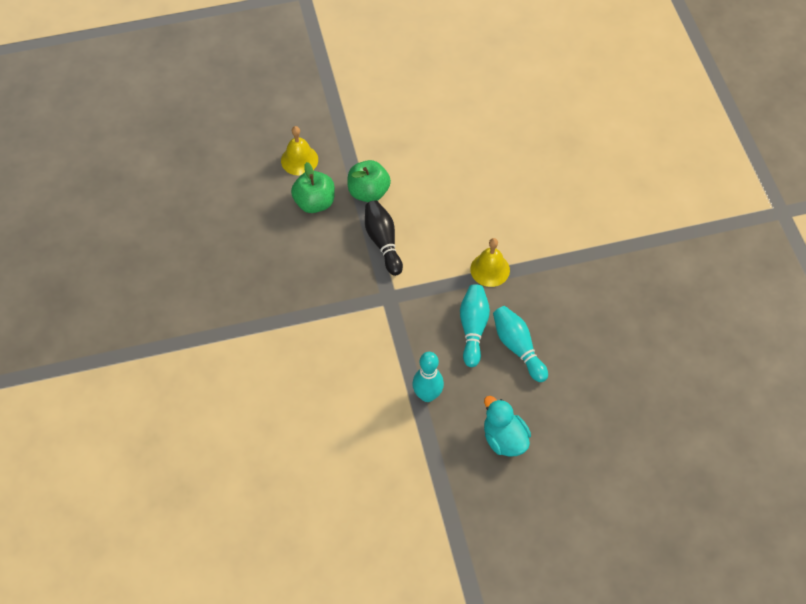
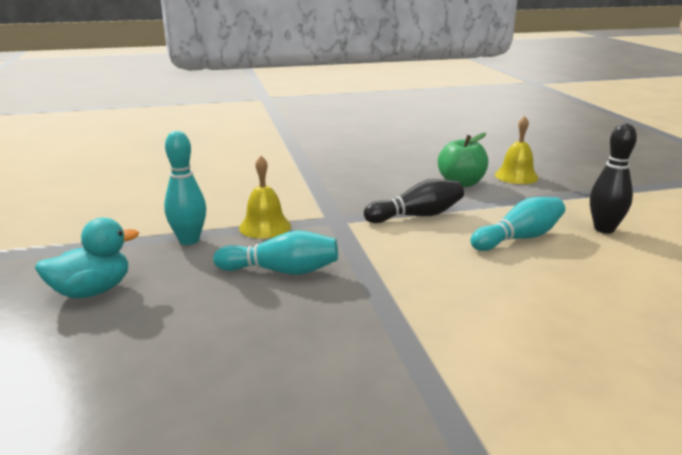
camera: 90 degrees right, 35 degrees down
(368, 192) = (489, 208): green apple -> none
(407, 132) = (604, 229): none -> black bowling pin
(490, 269) = (384, 286): yellow bell -> yellow bell (265, 226)
(518, 347) = (240, 306): turquoise bowling pin -> turquoise bowling pin (519, 238)

